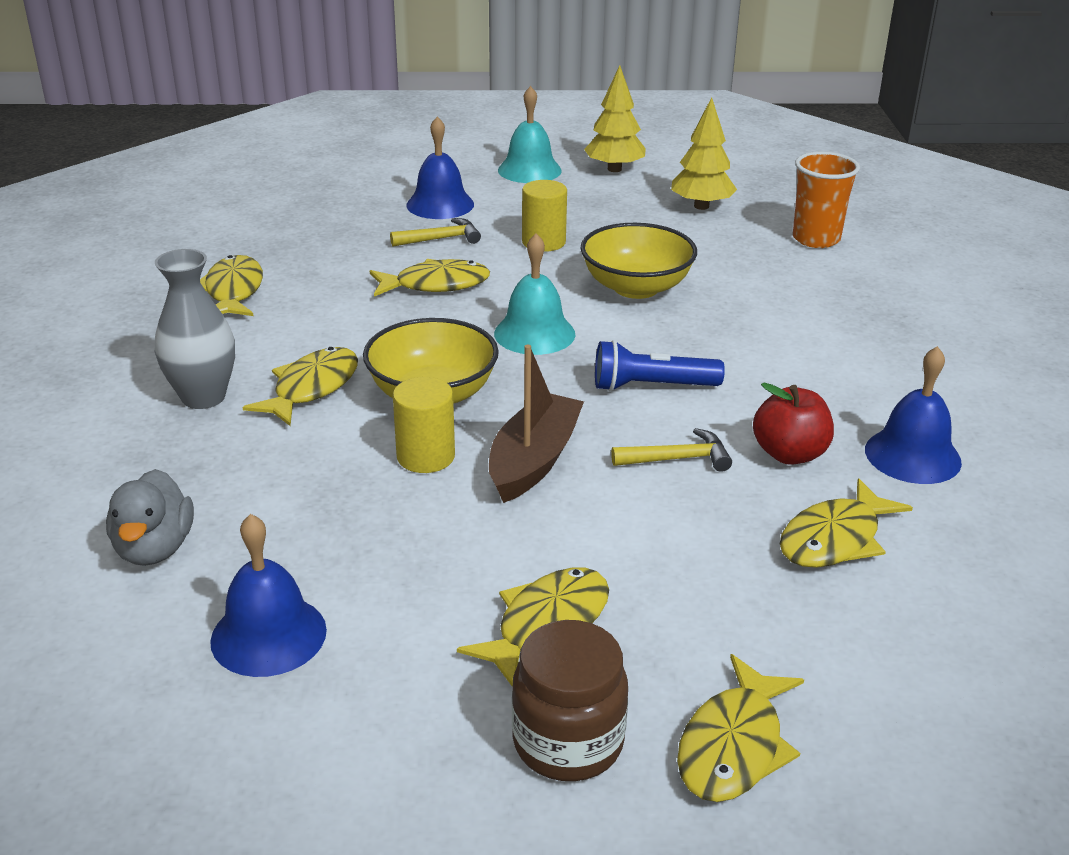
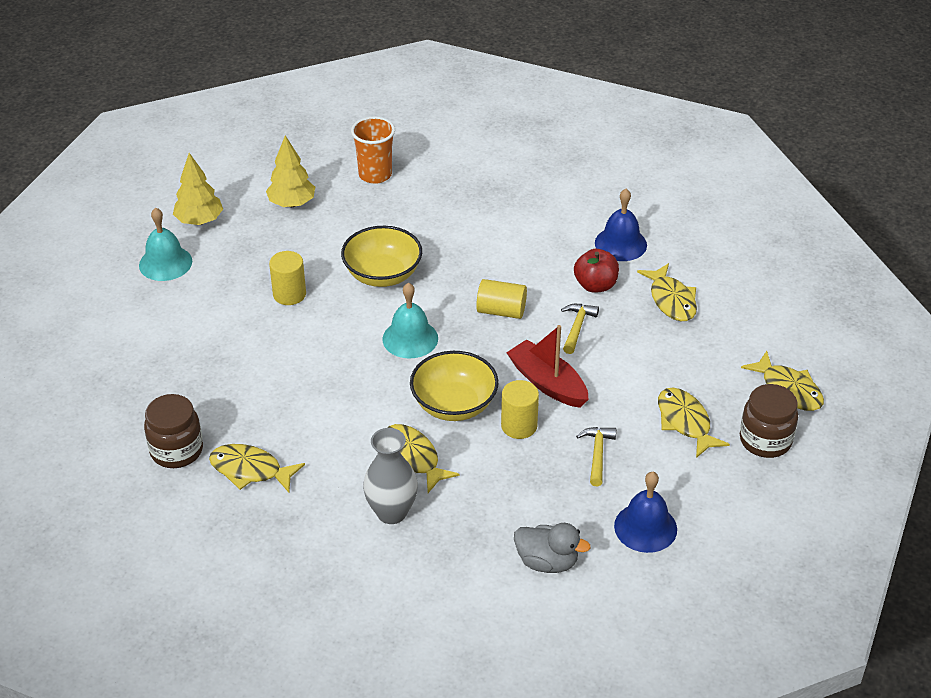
camera: 65 degrees left, 10 degrees up
(242, 245) = (176, 451): none -> brown jar
(435, 285) = (314, 364): yellow fish -> none
(440, 204) = (188, 327): blue bell -> none
(441, 239) = (246, 342): yellow hammer -> yellow hammer (597, 454)
(534, 460) = (547, 383): brown boat -> red boat
(651, 386) = (501, 311): blue flashlight -> yellow cylinder

